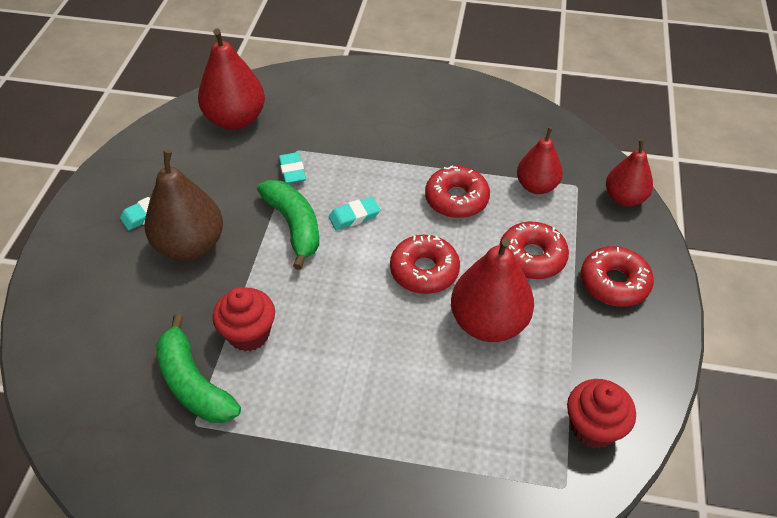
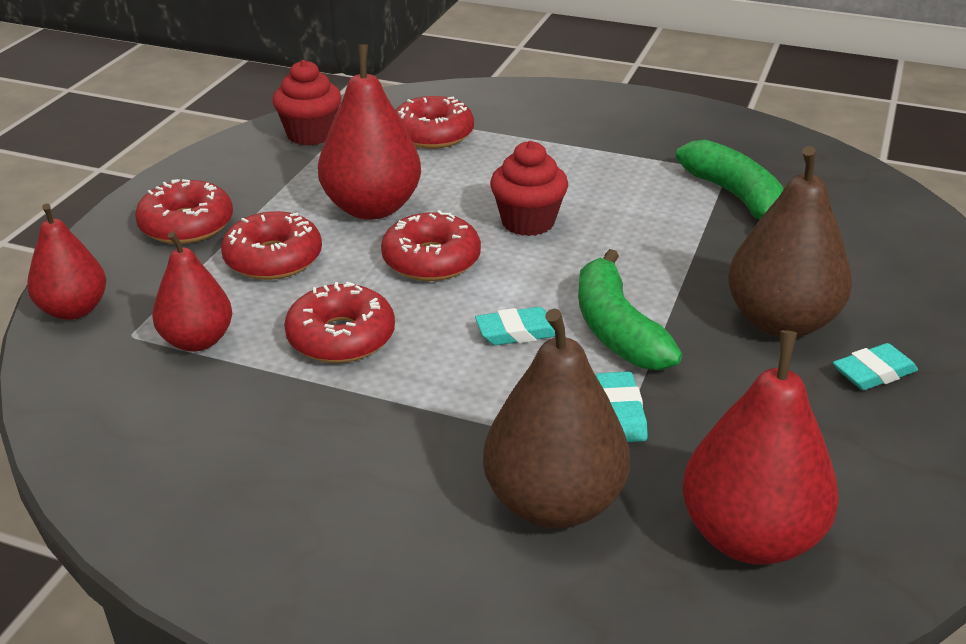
camera: 170 degrees left, 15 degrees down
(249, 334) = (675, 226): red cupcake -> red cupcake (528, 222)
(322, 123) = (553, 503): none -> brown pear
(477, 447) = (433, 134): none -> red donut

